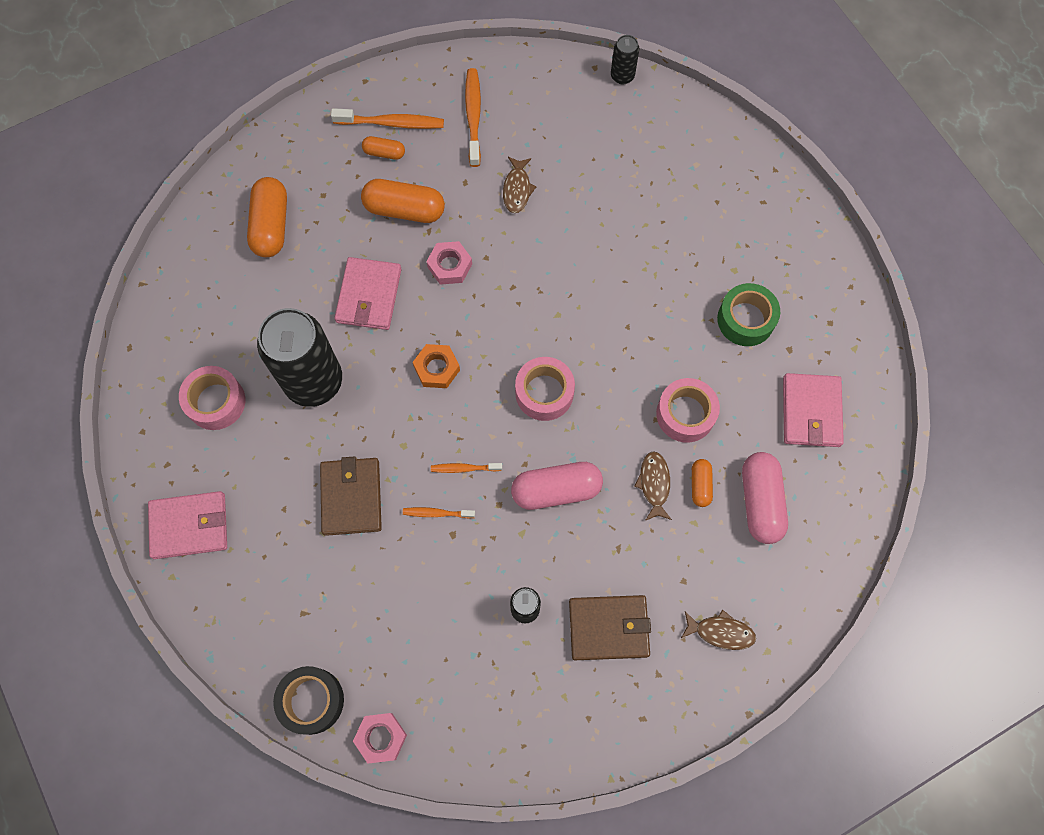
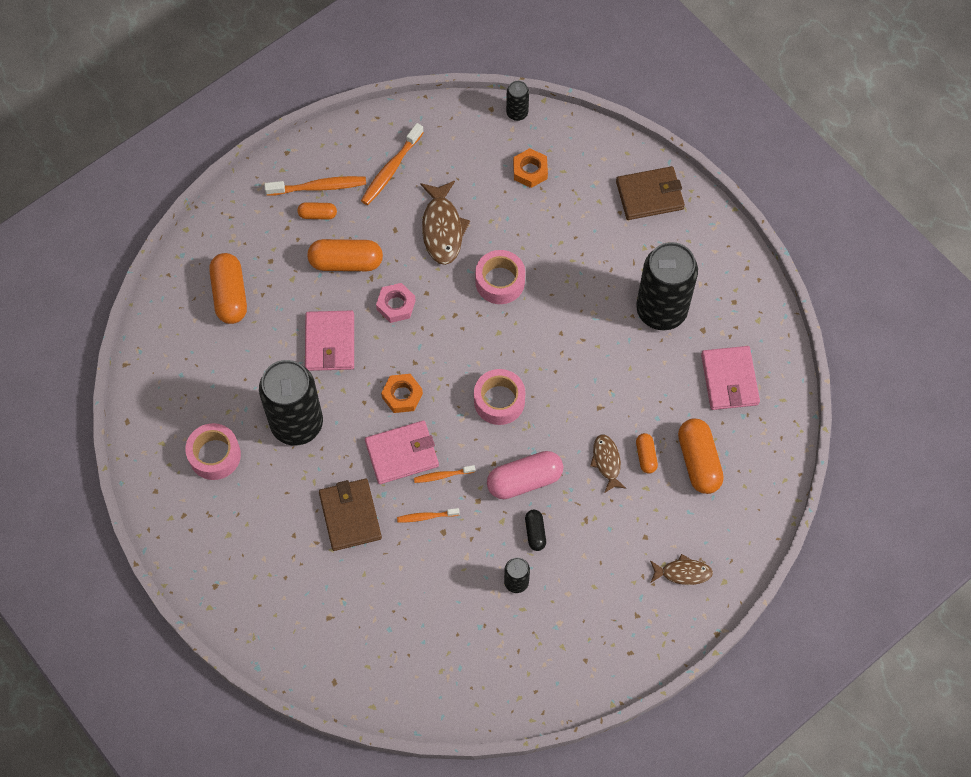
camera: 10 degrees left, 5 degrees down
(189, 526) = (215, 563): pink wallet -> pink wallet (402, 453)
(311, 701) = (351, 686): black tape -> none
(381, 738) = (415, 705): pink nut -> none
(473, 116) = (391, 169): orange toothbrush -> orange toothbrush turned 135 degrees counterclockwise
(517, 189) = (442, 229): brown fish -> brown fish, size x1.65
(557, 554) = (535, 533): none -> black capsule
(609, 628) = (589, 585): brown wallet -> brown wallet (650, 195)
(625, 141) = (530, 171): none -> orange nut
(685, 414) = (623, 399): pink tape -> pink tape (500, 281)
(745, 319) = (661, 310): green tape -> black can
(760, 502) = (698, 461): pink capsule -> orange capsule

